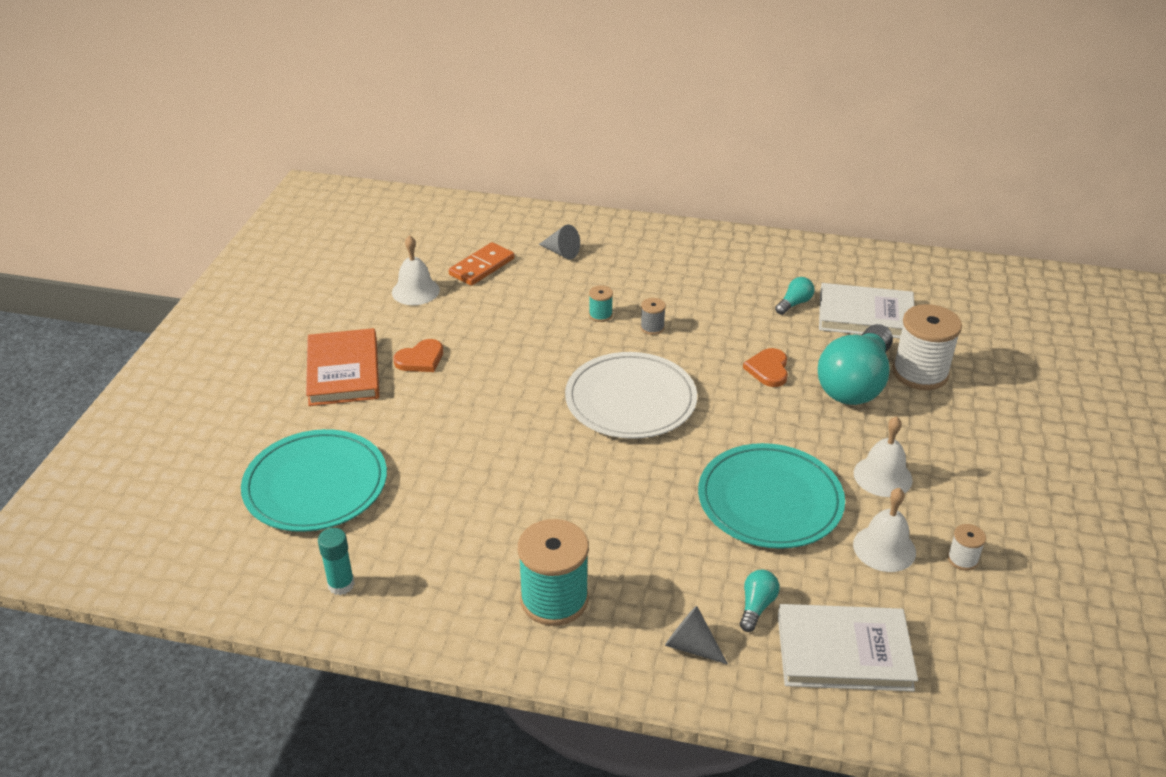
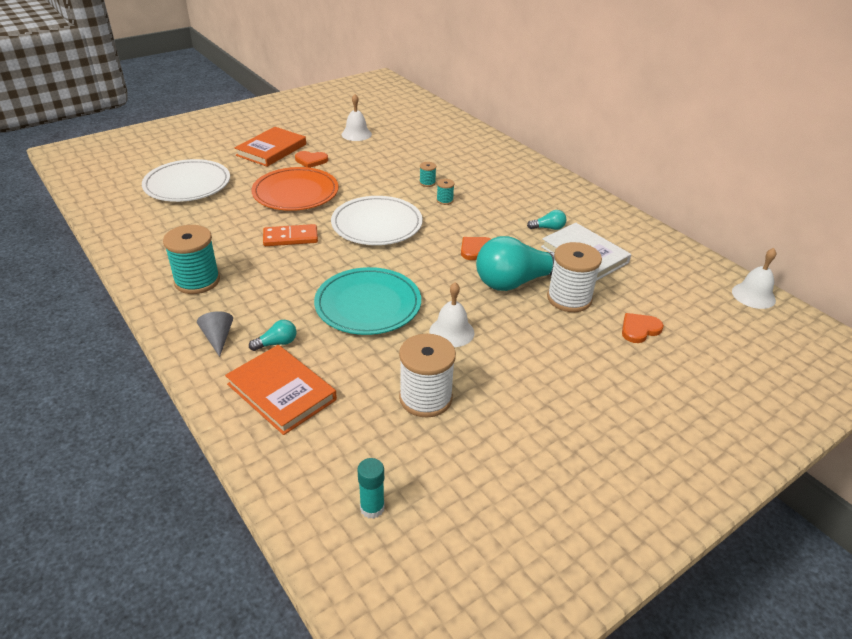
camera: 40 degrees right, 0 degrees up
(316, 485) = (187, 184): turquoise plate -> white plate
(341, 585) = (132, 224): turquoise glue stick -> turquoise glue stick (372, 508)
(475, 414) = (295, 193): none -> orange plate
(482, 267) = (404, 138): orange domino -> orange domino (290, 238)
(561, 252) = (455, 149): grey cone -> none
(652, 327) = (444, 200): grey spool -> turquoise spool
(844, 652) = (281, 392): white book -> orange book
(884, 548) = (390, 363): white bell -> white bell (753, 295)
(962, 559) = (425, 398): white spool -> white spool, size x2.18
(1010, 369) = (639, 329): none -> orange heart

